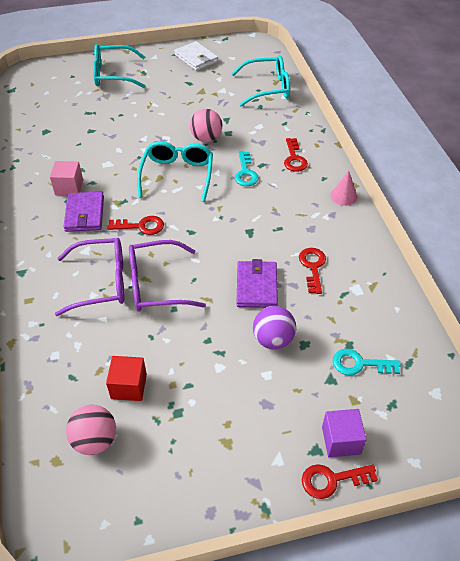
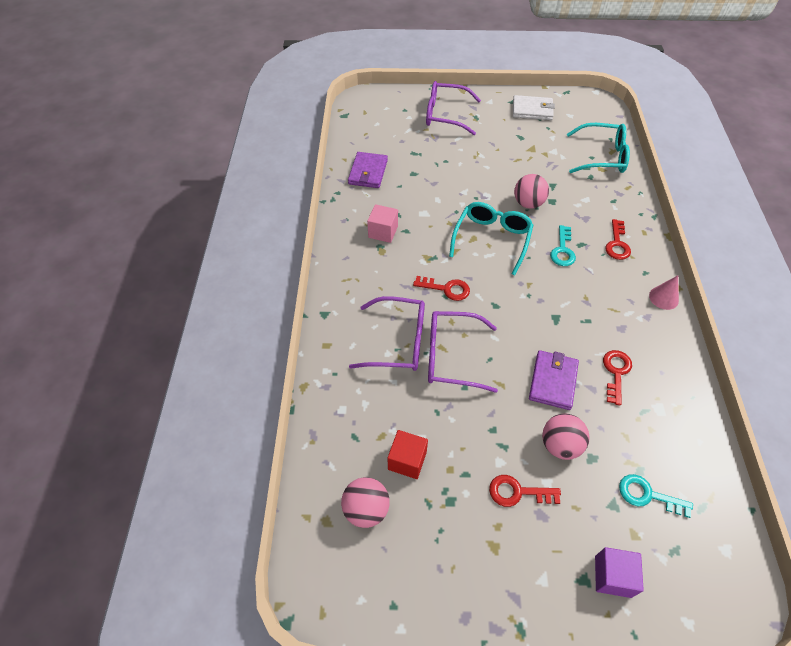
camera: 15 degrees right, 5 degrees up
(84, 214) = (393, 264): purple wallet -> purple wallet (368, 172)
(113, 74) = (445, 115): turquoise glasses -> purple glasses
(196, 58) = (532, 110): white wallet -> white wallet turned 60 degrees counterclockwise
(273, 339) = (560, 445): purple ball -> pink ball
(332, 480) = (595, 618): red key -> red key (517, 492)

